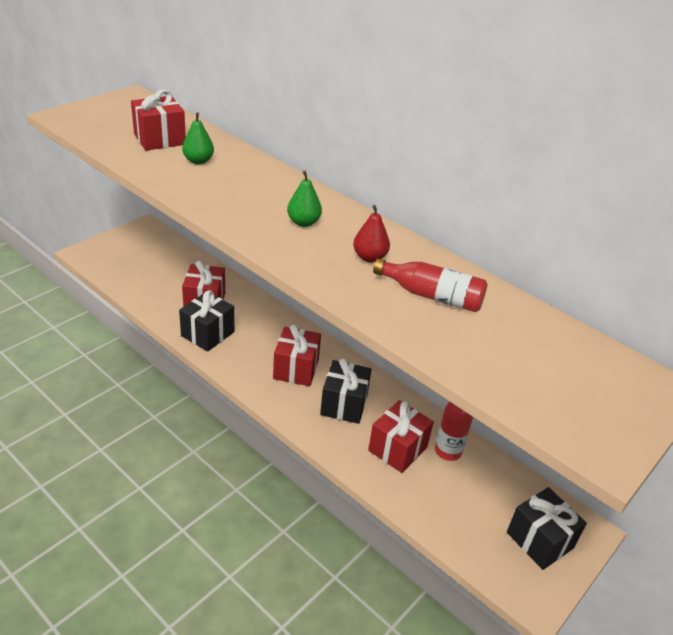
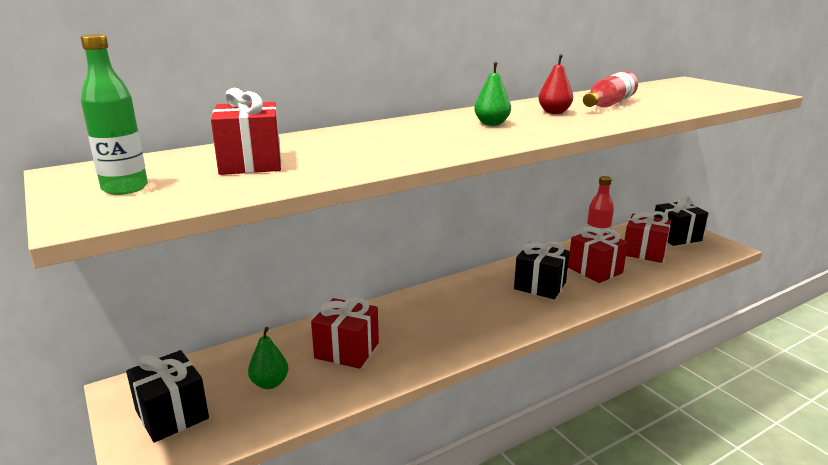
camera: 70 degrees left, 15 degrees down
(107, 115) = (125, 188): none -> green bottle
(198, 161) = (332, 149): green pear -> green pear (270, 383)
(207, 334) = (411, 353): black gift -> black gift (172, 414)
(296, 369) = (486, 303): red gift -> red gift (644, 252)

